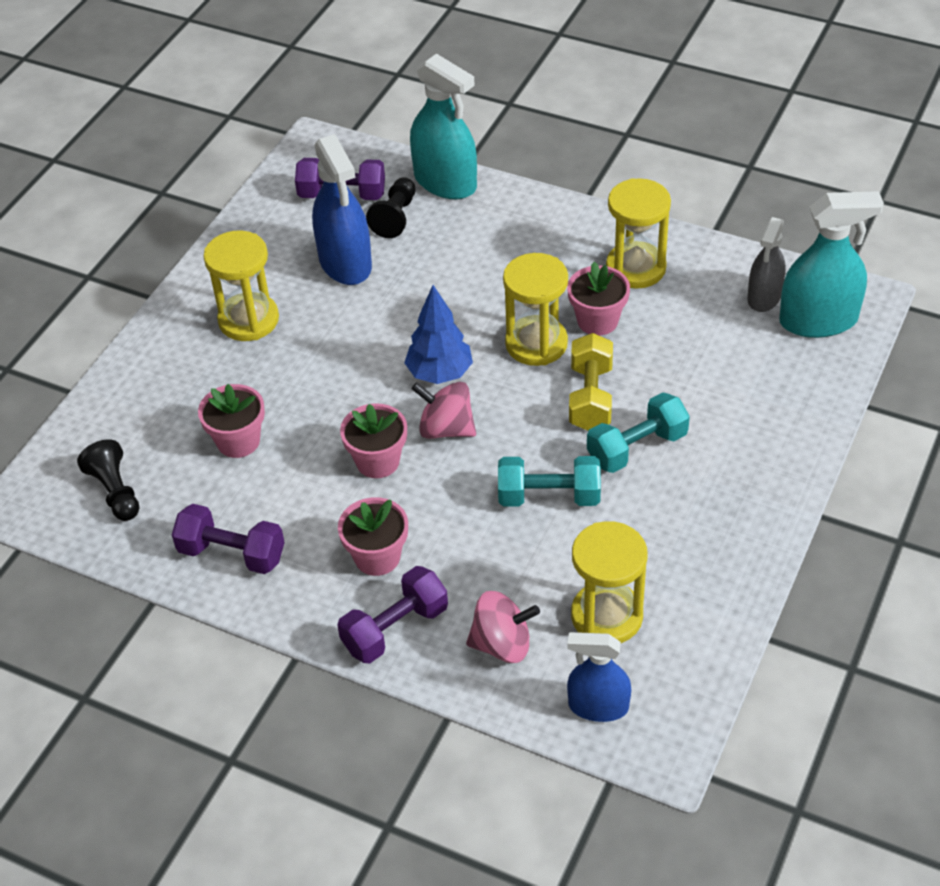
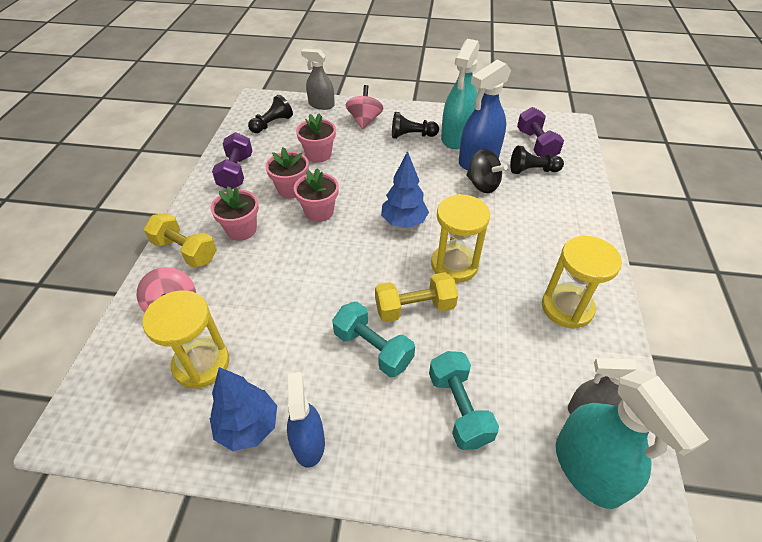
camera: 70 degrees right, 0 degrees up
(94, 415) = (321, 105): none -> grey spray bottle
(248, 320) = (412, 135): yellow hourglass -> black pawn
(395, 629) = (185, 251): purple dumbbell -> yellow dumbbell
(401, 275) = (482, 185): none -> black spinning top
(445, 182) = (581, 184): turquoise spray bottle -> turquoise spray bottle (457, 137)
(446, 429) = (356, 236): pink spinning top -> pink spinning top (364, 121)
(549, 497) = (310, 304): turquoise dumbbell -> turquoise dumbbell (459, 408)
(597, 321) = (496, 295): pink flower pot -> pink flower pot (291, 189)
(598, 706) = (117, 376): blue spray bottle -> blue spray bottle (308, 443)
(706, 576) = (248, 426): none -> blue tree

